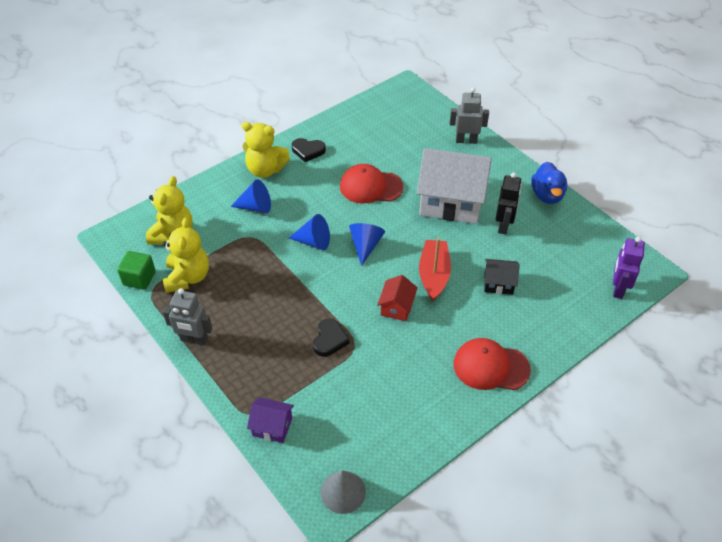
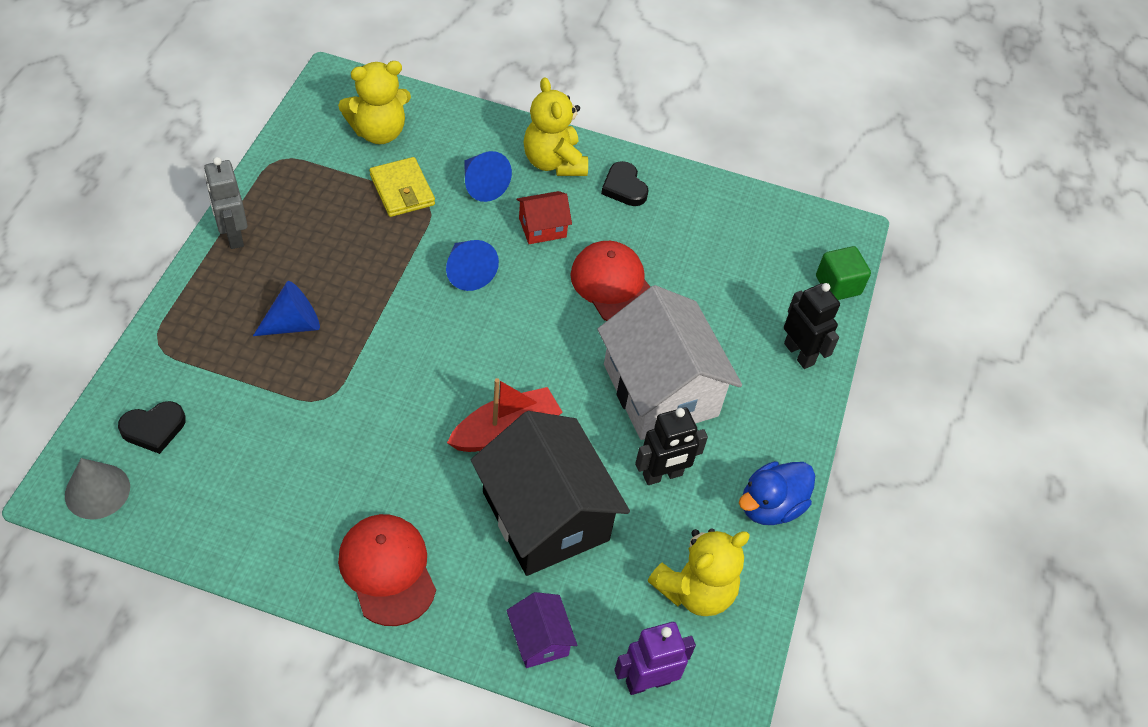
camera: 50 degrees right, 5 degrees up
(139, 278) = (290, 139): green cube -> green cube (838, 285)
(188, 277) = (322, 180): yellow teddy bear -> yellow teddy bear (695, 590)
(228, 243) = (402, 190): none -> yellow wallet
(272, 426) = (152, 374): purple house -> purple house (539, 639)
(329, 340) = (318, 367): black heart -> black heart (154, 428)
(365, 246) = (501, 330): blue cone -> blue cone (293, 324)
(397, 307) = (419, 414): red house -> red house (542, 227)
(466, 140) = (799, 354): grey robot -> black robot
(498, 283) = (545, 516): black house -> black house, size x2.20

